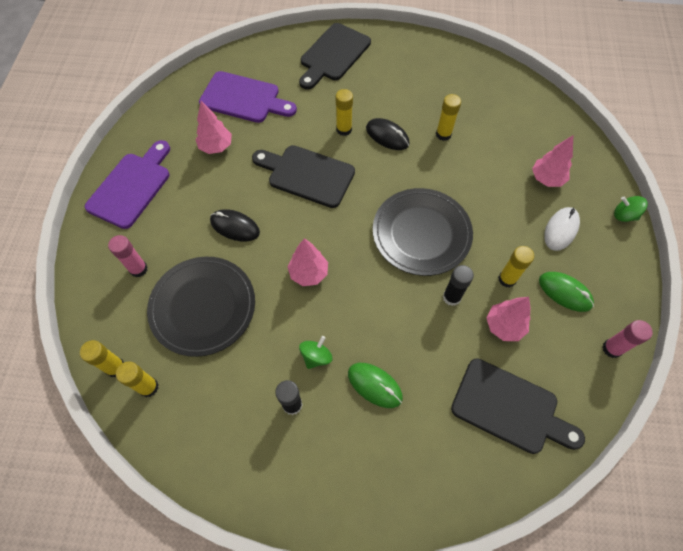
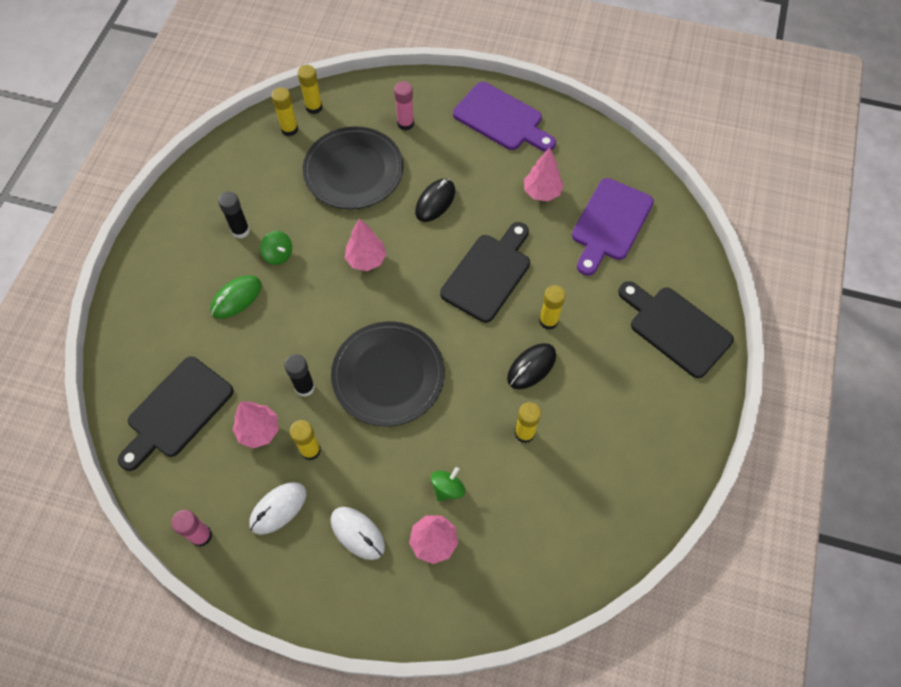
camera: 100 degrees right, 0 degrees up
(565, 292) = (278, 508): green mouse -> white mouse
(624, 215) = (360, 623): green spinning top -> green spinning top (447, 488)

